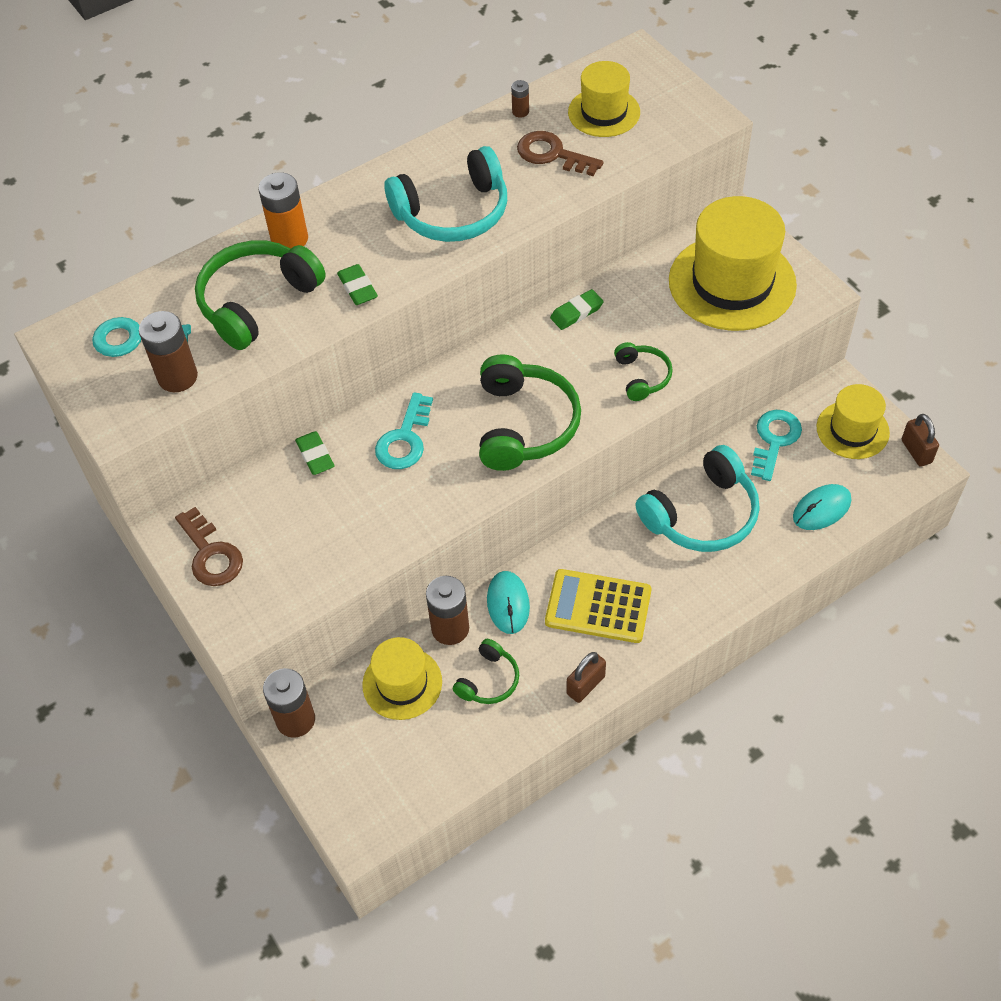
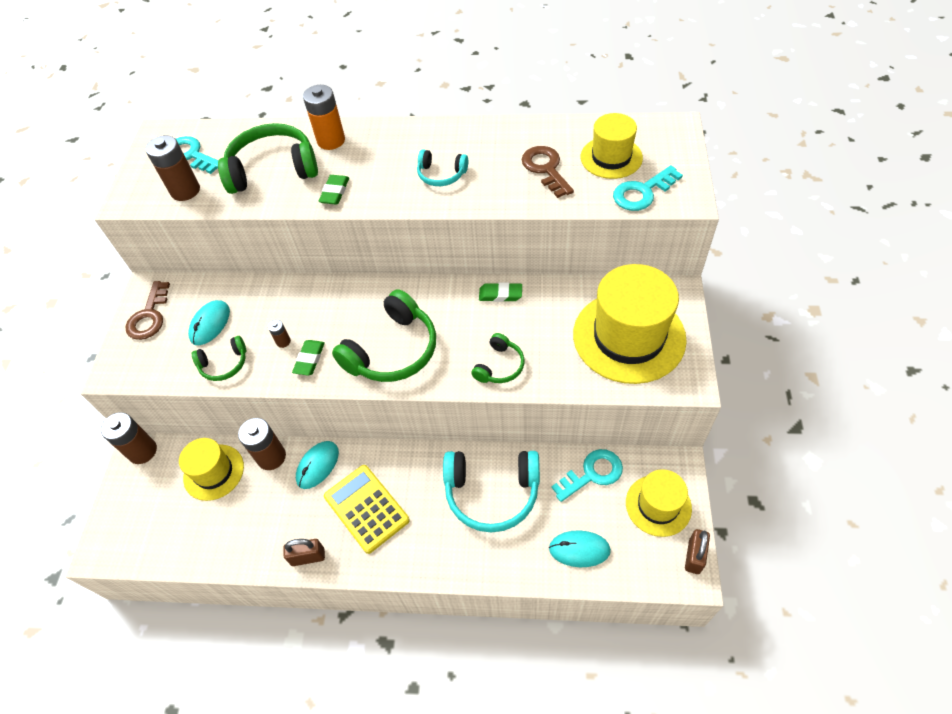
camera: 40 degrees right, 0 degrees up
(295, 518) = (210, 324): none -> turquoise mouse
(315, 455) = (259, 292): green eraser -> green eraser (309, 359)
(405, 439) = (316, 314): turquoise key -> turquoise key (642, 192)
(453, 212) = (441, 174): turquoise headphones -> turquoise headphones, size x0.53
(488, 680) = (259, 508): green headphones -> green headphones (224, 364)
(520, 112) = (554, 130): brown battery -> brown battery (283, 341)

